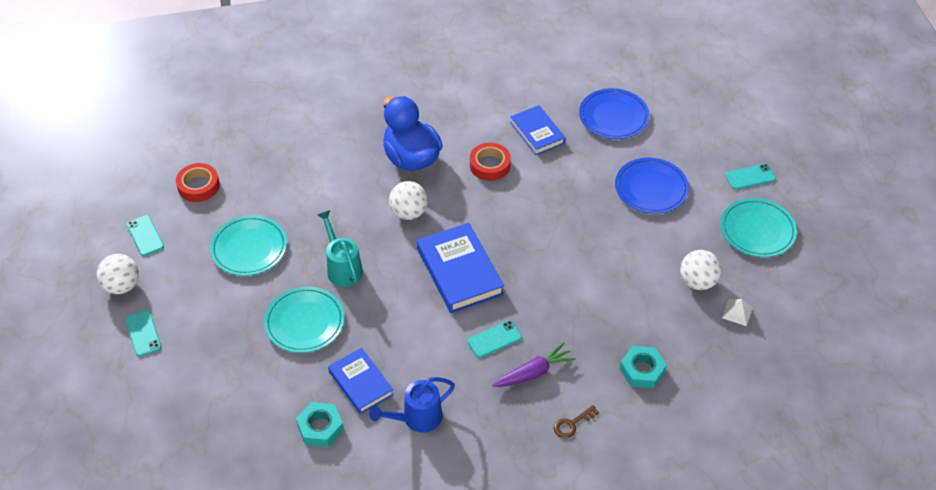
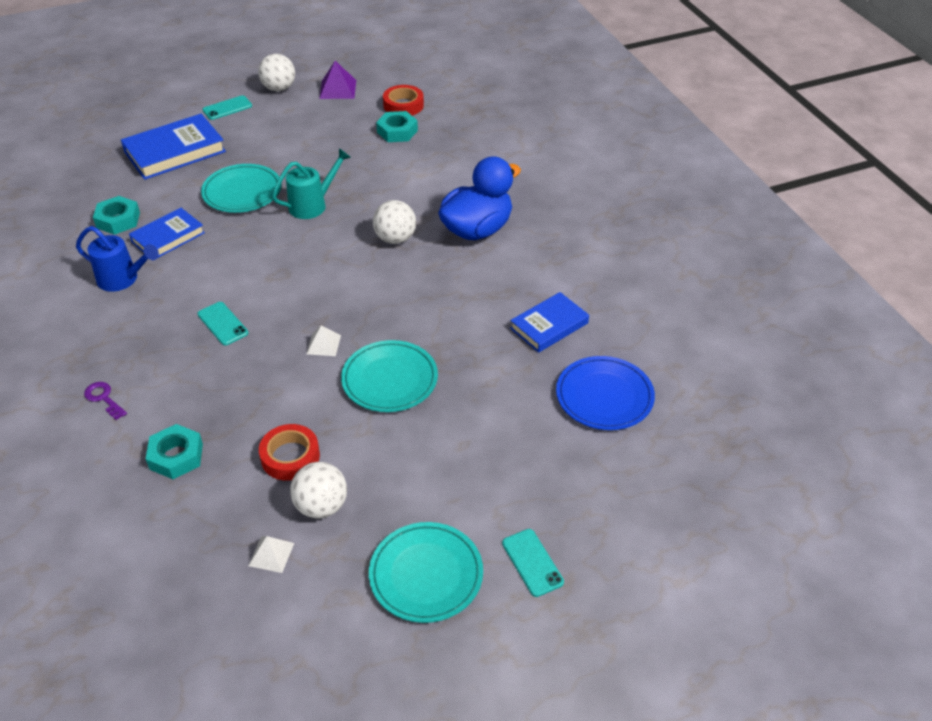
camera: 80 degrees right, 5 degrees down
(145, 236) = (337, 89): turquoise phone -> purple pyramid
(243, 195) = (397, 131): none -> turquoise nut
(249, 248) = (331, 146): turquoise plate -> turquoise plate (390, 379)
(416, 418) = (123, 279): blue watering can -> blue watering can turned 150 degrees clockwise
(460, 271) = (316, 286): blue book -> blue book (175, 152)
(490, 165) = (482, 291): red tape -> red tape (290, 457)
(533, 271) = (323, 344): none -> white pyramid
(534, 373) = (176, 360): purple carrot -> none
(572, 424) = (103, 398): brown key -> purple key
(651, 188) = (481, 445): blue plate -> none

